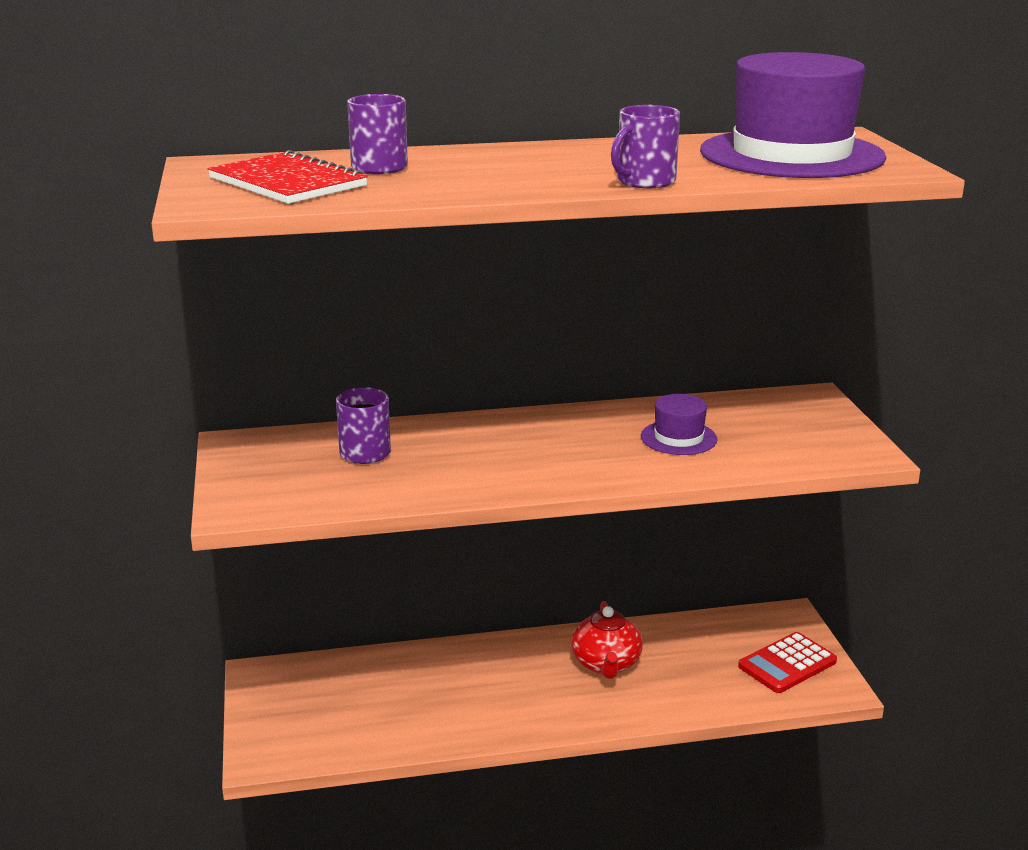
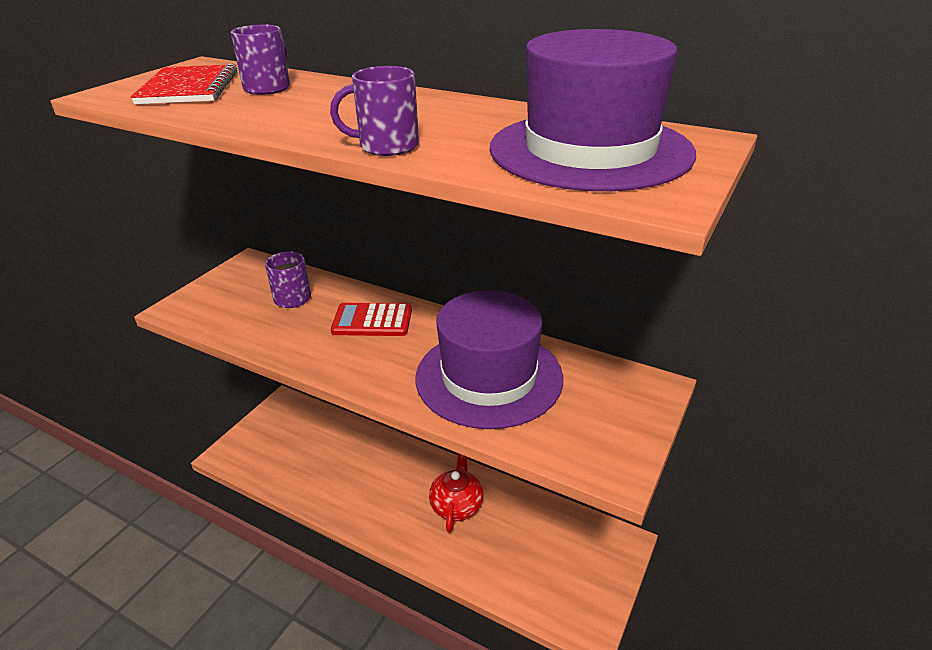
camera: 40 degrees right, 10 degrees up
(606, 664) = (457, 505): red teapot -> red teapot turned 150 degrees clockwise
(678, 438) = (489, 377): purple hat -> purple hat, size x2.20
(787, 664) = (575, 583): red calculator -> red calculator (372, 321)

